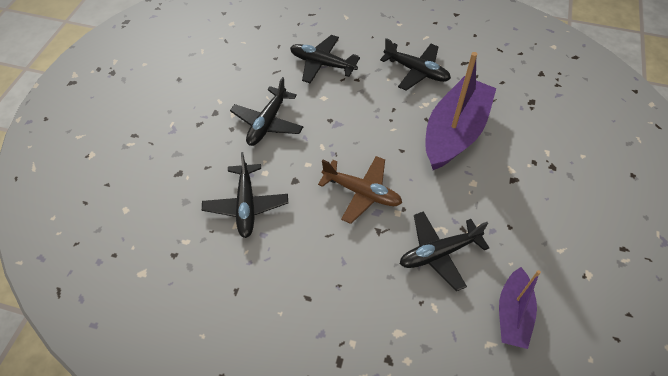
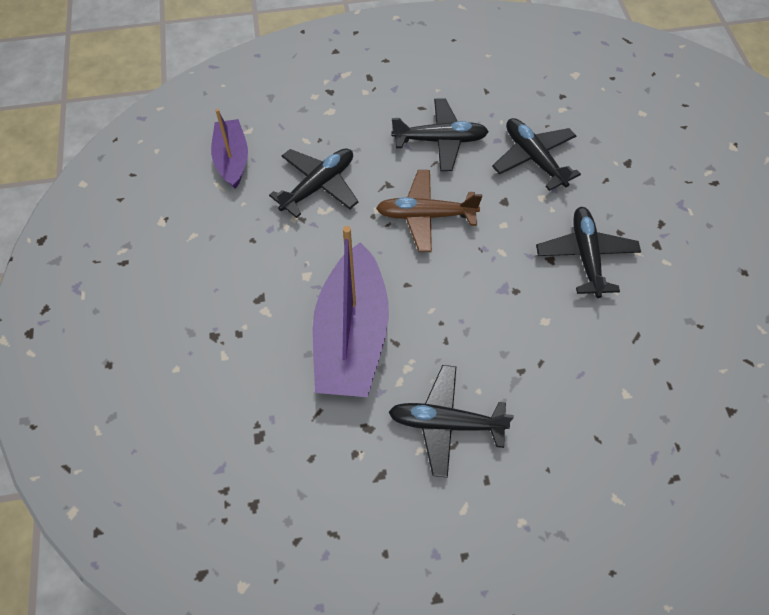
camera: 155 degrees right, 5 degrees up
(322, 64) = (585, 377): black plane -> black plane (440, 140)

